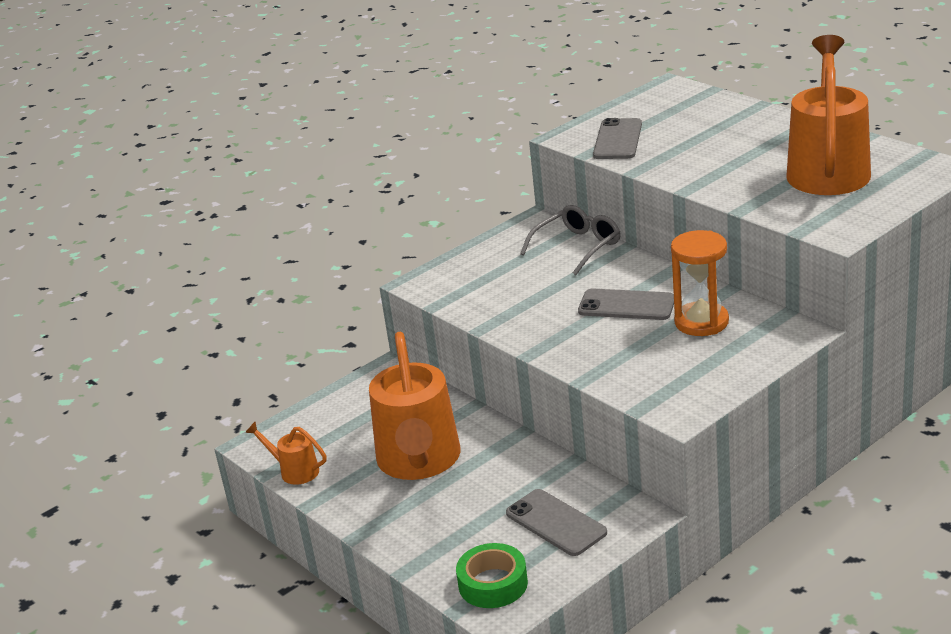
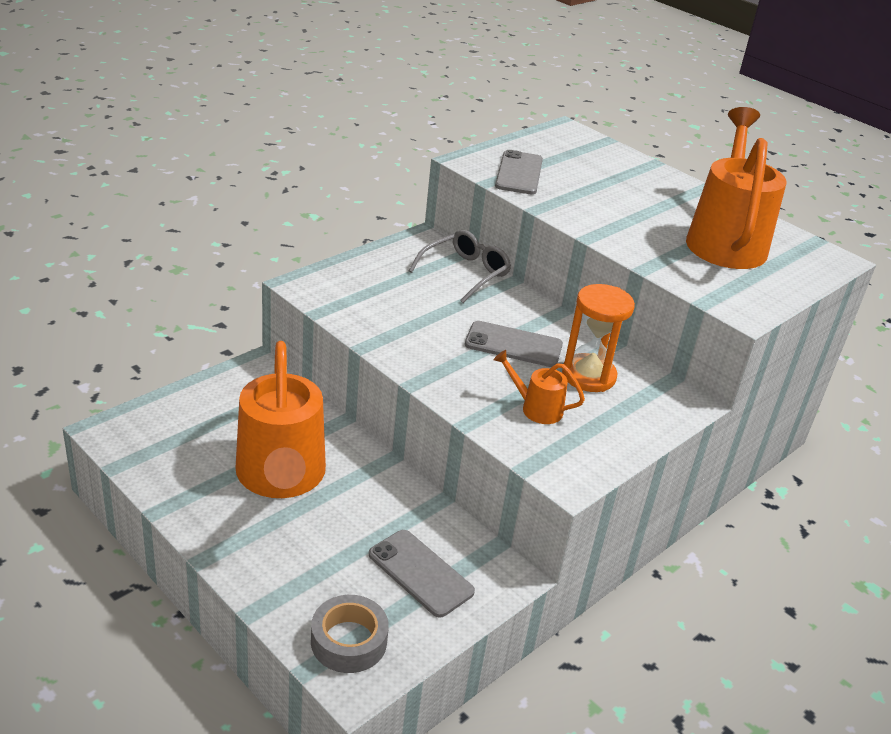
camera: 10 degrees left, 5 degrees up
(294, 471) = (145, 468): orange watering can -> orange watering can (535, 408)
(493, 584) = (349, 641): green tape -> grey tape

